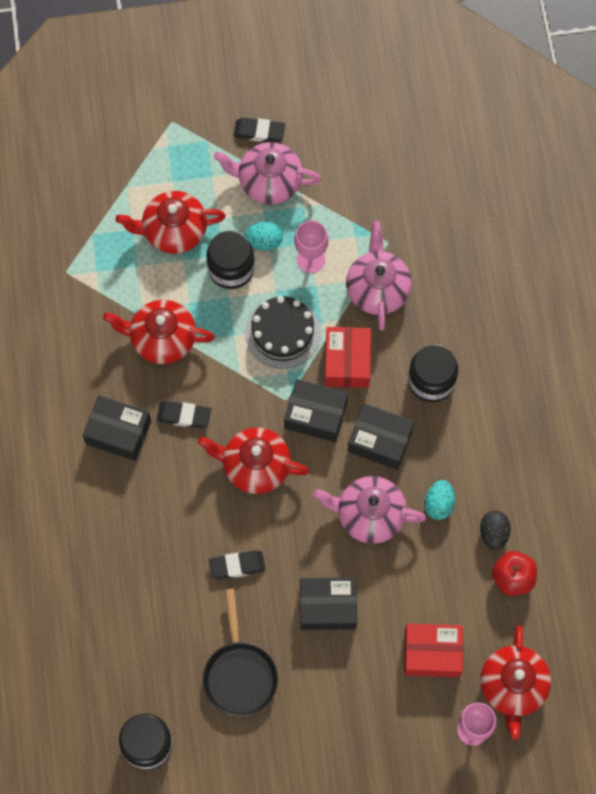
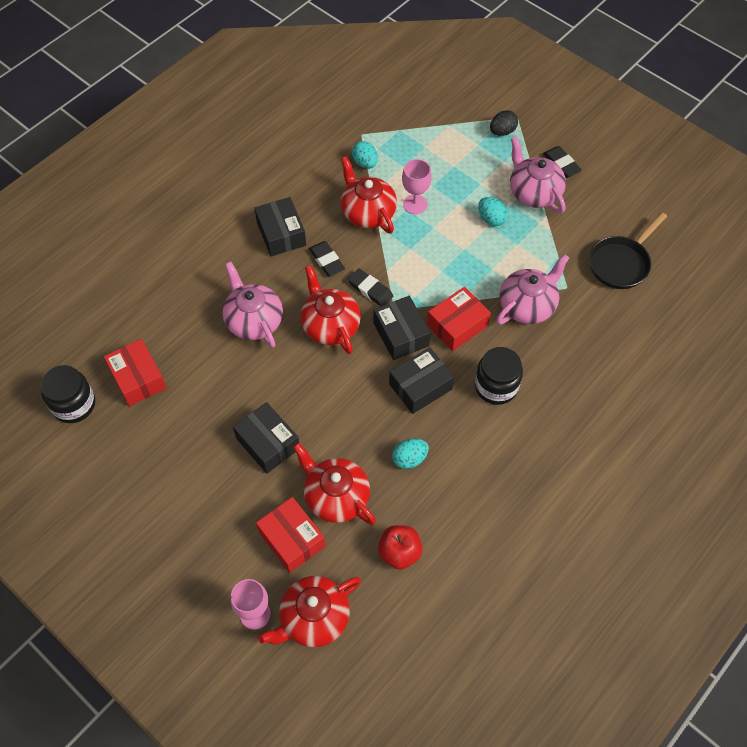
camera: 50 degrees right, 10 degrees down
(103, 296) = (365, 163): none -> turquoise egg
(168, 670) = (138, 378): none -> red box
(173, 231) = (446, 167): red teapot -> red teapot (336, 496)
(231, 269) = (453, 215): black jar -> none
(237, 566) = (249, 366): black eraser -> black eraser (370, 289)
(239, 674) = (171, 424): black pan -> black pan (621, 263)
(282, 333) = (439, 274): black cake -> none
(311, 259) = (507, 253): pink goblet -> pink goblet (415, 204)
(369, 515) = (359, 420): pink teapot -> pink teapot (254, 320)
(380, 441) = (420, 386): black box -> black box turned 75 degrees clockwise
(493, 533) = (421, 513): black egg -> black egg (502, 131)

